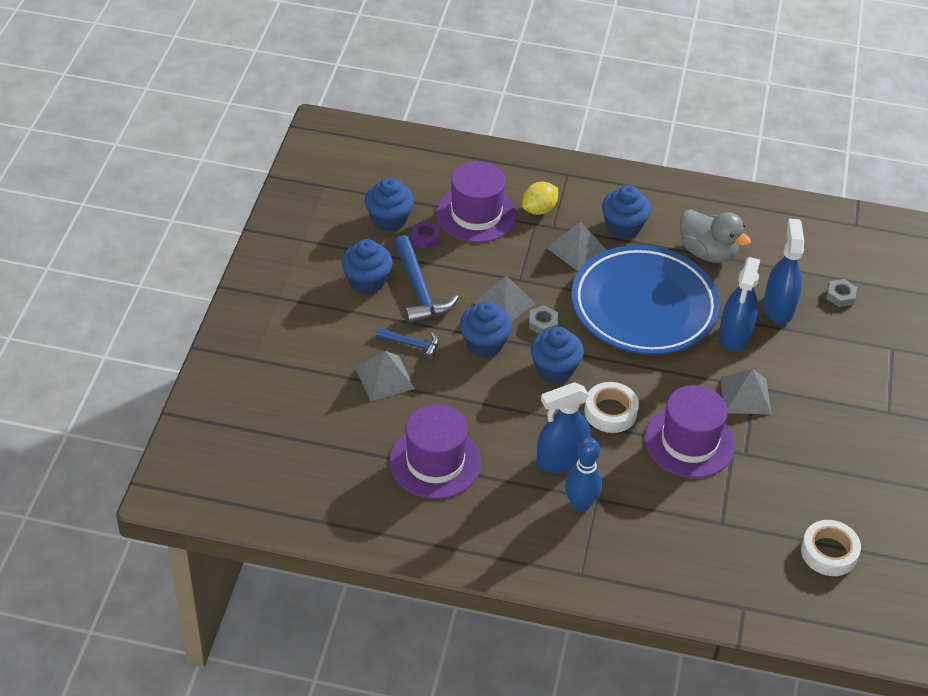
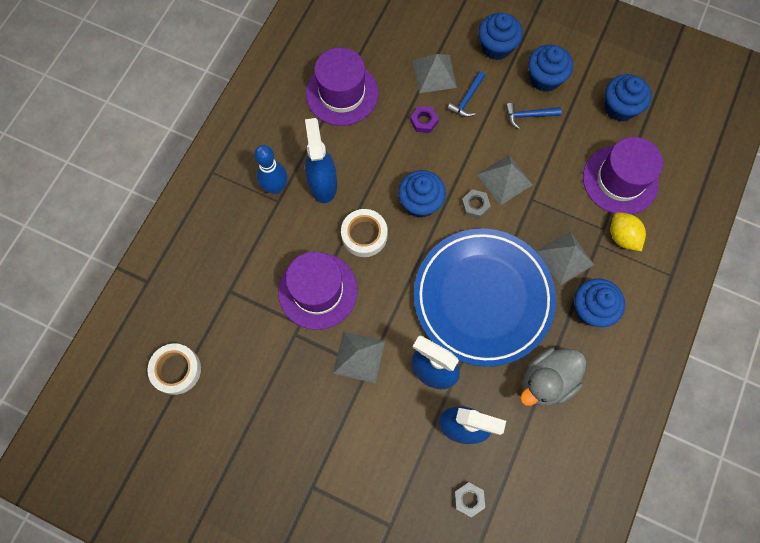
camera: 105 degrees right, 25 degrees up
(419, 290) = (528, 116): blue hammer -> blue hammer, size x0.56
(425, 238) = (593, 132): purple nut -> purple nut (424, 121)
(484, 344) = (459, 154): blue cupcake -> blue cupcake (496, 47)

